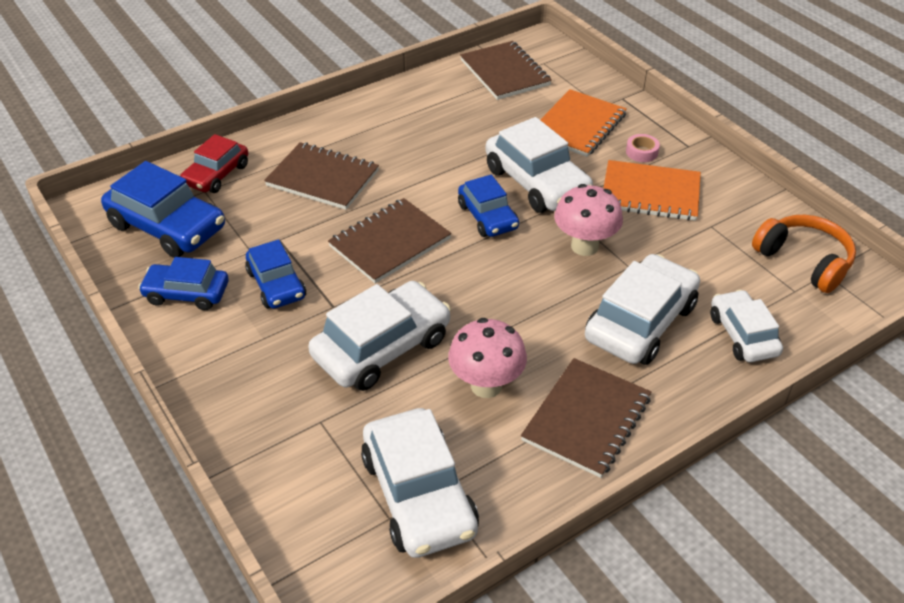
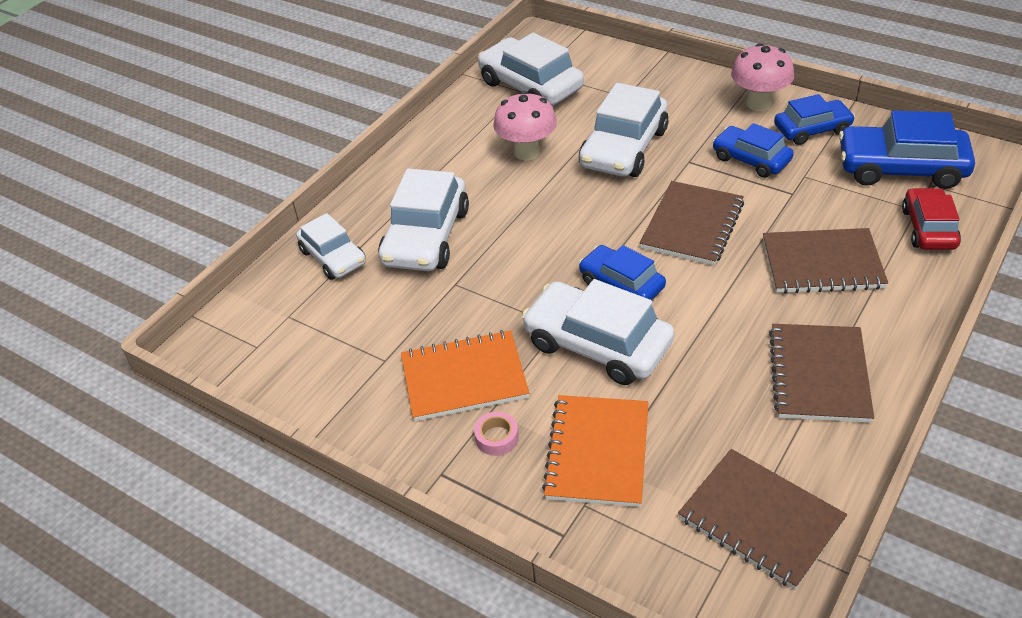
camera: 160 degrees right, 0 degrees up
(584, 246) = (507, 288): pink mushroom -> pink mushroom (758, 103)
(586, 419) = (442, 157): brown notebook -> brown notebook (819, 375)
(804, 261) = (279, 352): orange headphones -> none

